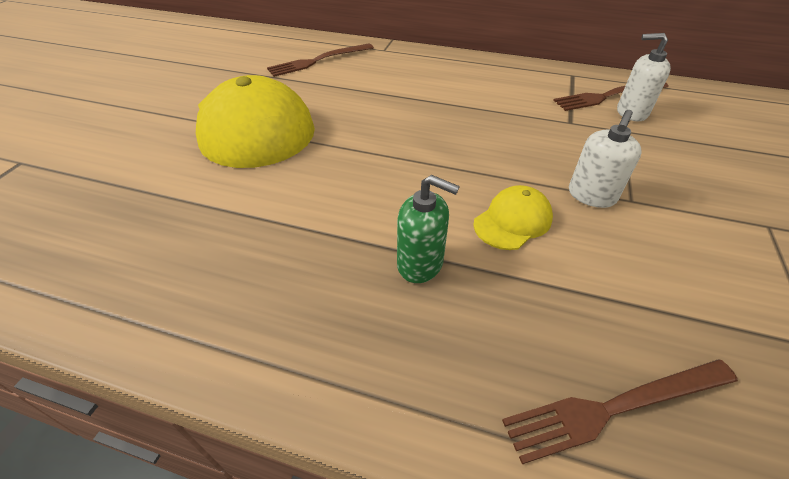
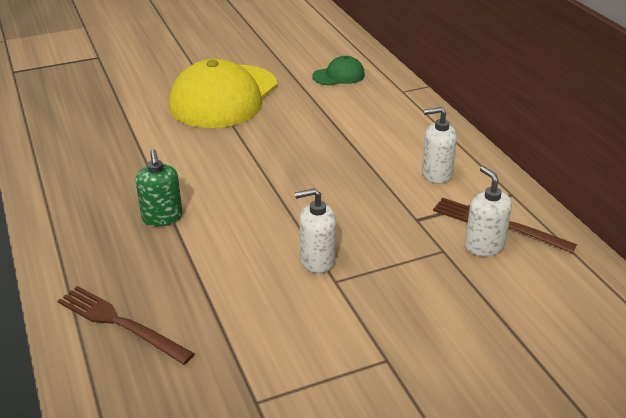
camera: 50 degrees right, 10 degrees down
(318, 61) = (339, 75): brown fork -> green cap
(512, 221) = (244, 236): yellow cap -> none
(516, 88) = (436, 174): none -> white soap dispenser

